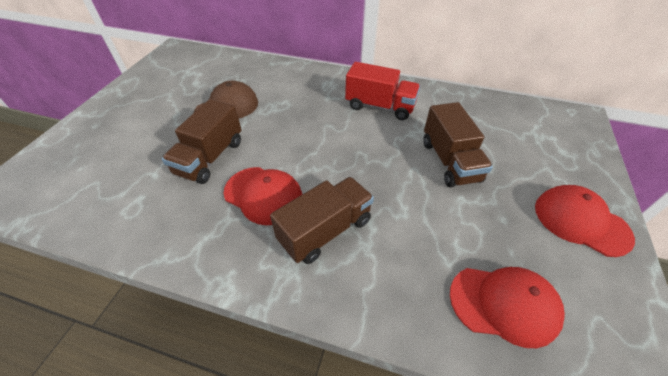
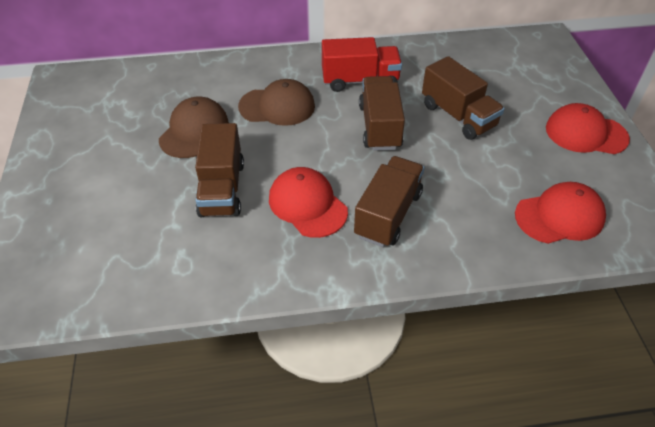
camera: 25 degrees left, 0 degrees up
(263, 195) = (307, 205): red cap -> red cap turned 135 degrees counterclockwise
(300, 107) = (277, 106): none -> brown cap
(371, 148) = (379, 127): none -> brown truck

